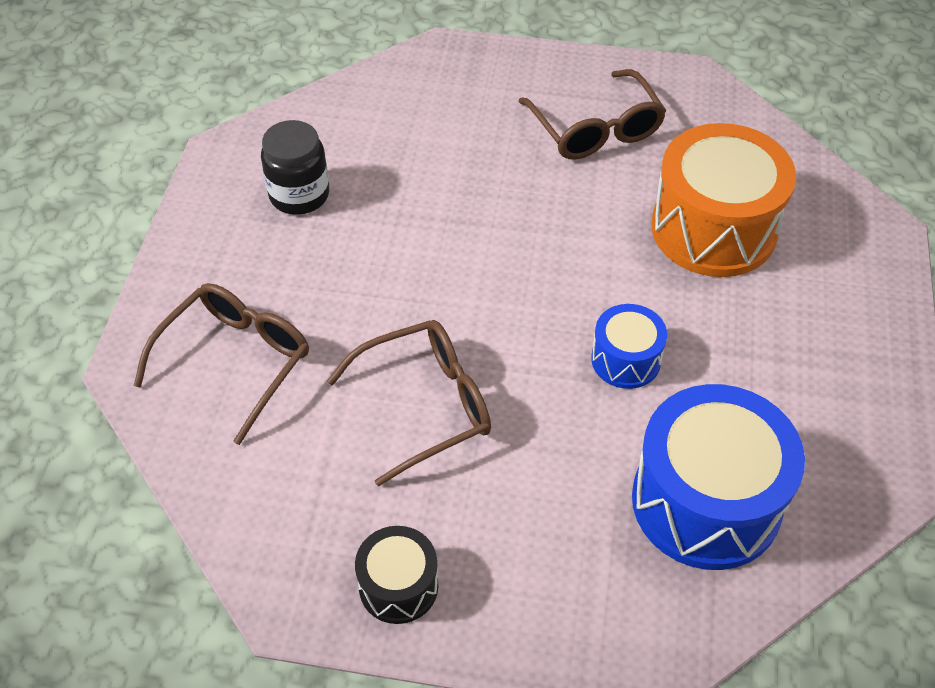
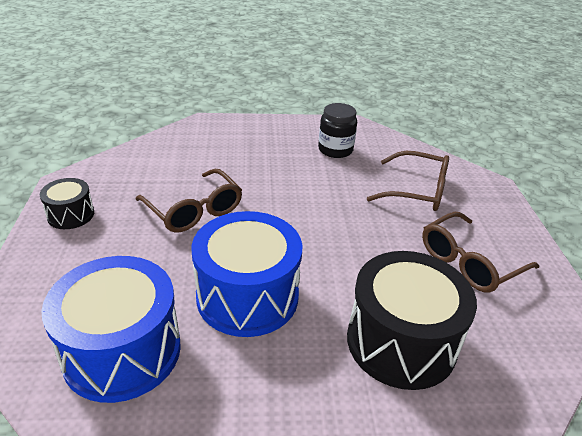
camera: 75 degrees right, 15 degrees down
(236, 361) = (214, 147): brown glasses -> brown glasses (417, 191)
(626, 360) = (247, 296): blue drum -> blue drum, size x1.96
(713, 229) = (401, 342): orange drum -> black drum

